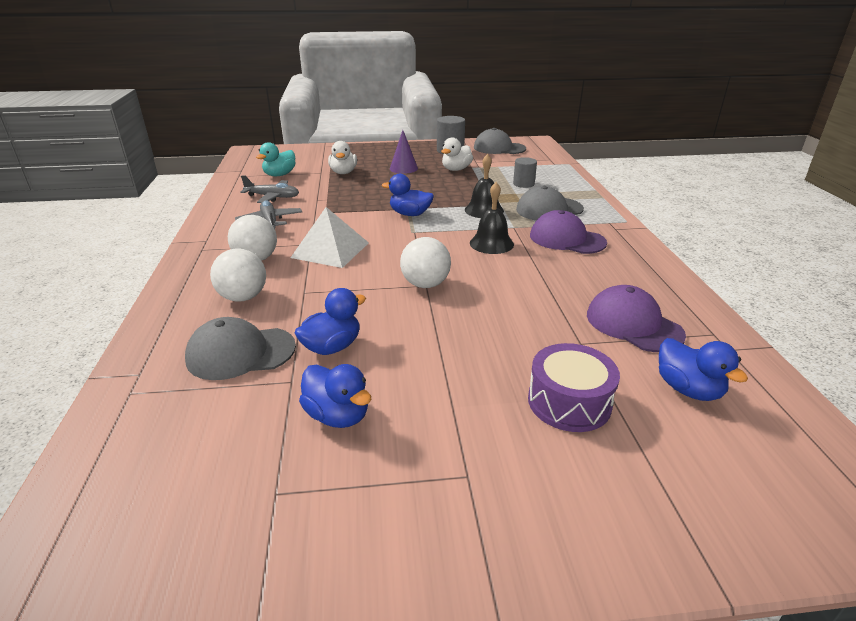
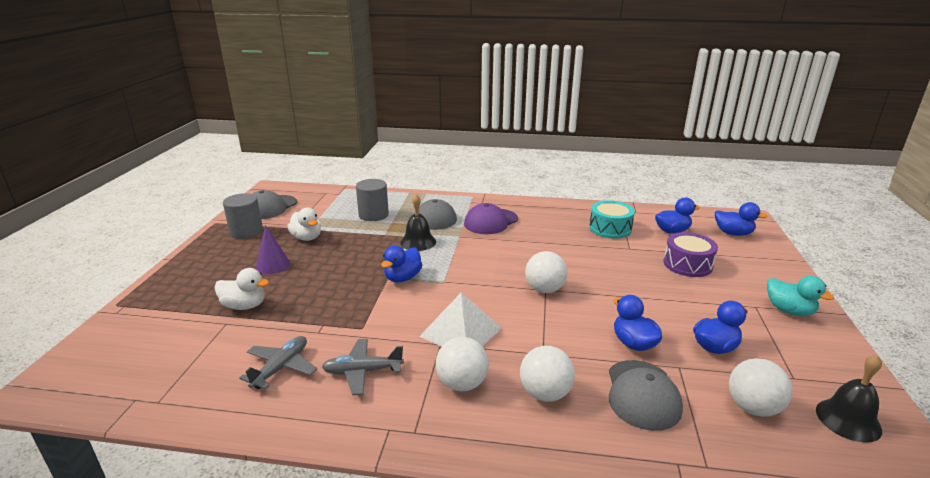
camera: 75 degrees left, 5 degrees down
(213, 438) = (753, 408): none -> white ball
(279, 175) = (198, 359): turquoise duck -> turquoise duck (789, 311)
(491, 243) = (485, 250): black bell -> black bell (848, 420)
(523, 184) = (373, 215): grey cylinder -> grey cylinder, size x1.50
(633, 324) = (610, 228): purple cap -> turquoise drum
(764, 478) = (733, 233): none -> blue duck

